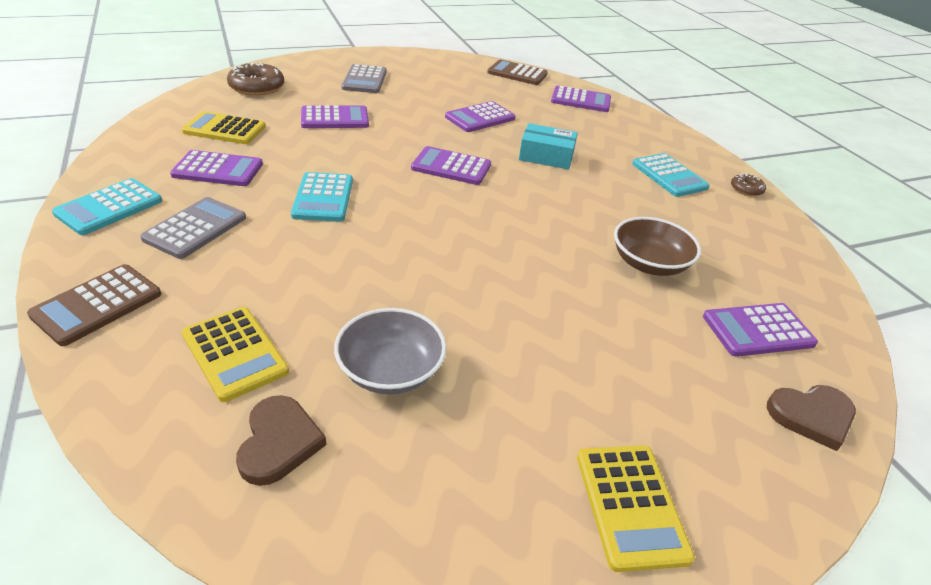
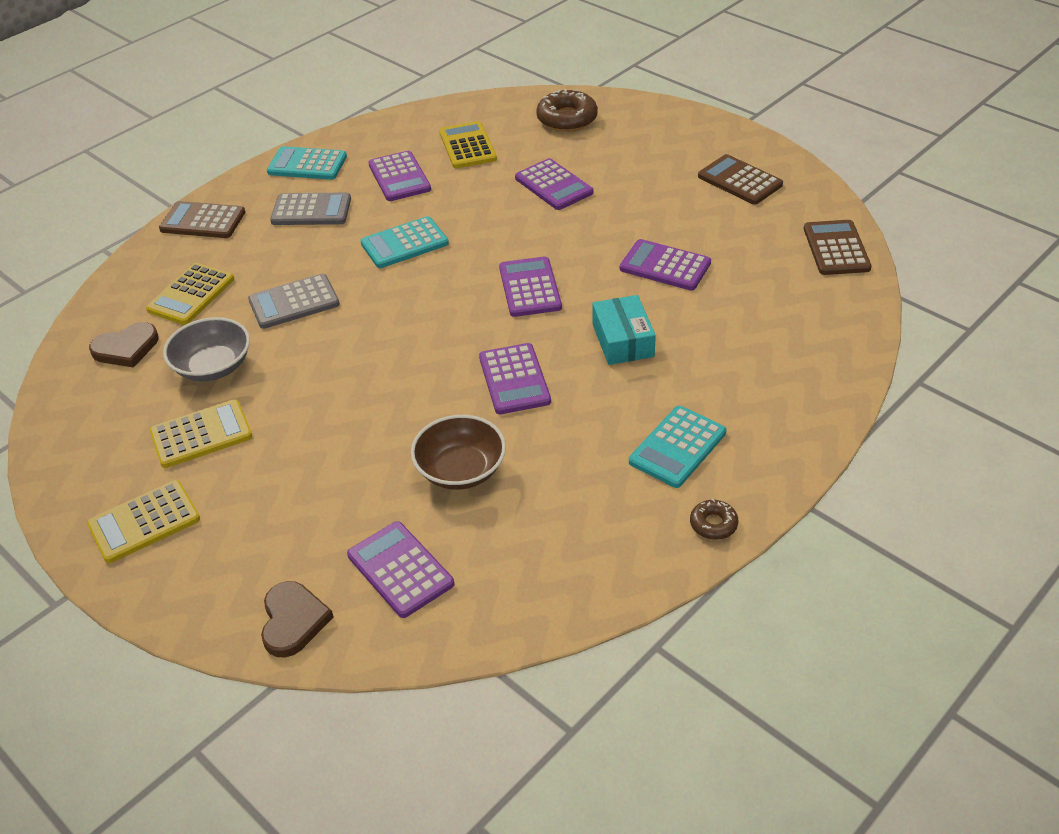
camera: 70 degrees right, 5 degrees up
(364, 80) = (664, 162): grey calculator -> grey calculator (294, 302)
(417, 70) = (739, 181): none -> brown calculator
(503, 412) = (201, 434): none -> yellow calculator
(580, 100) = (819, 322): purple calculator -> purple calculator (514, 379)
(811, 416) = (293, 621): brown heart -> brown heart turned 150 degrees counterclockwise

